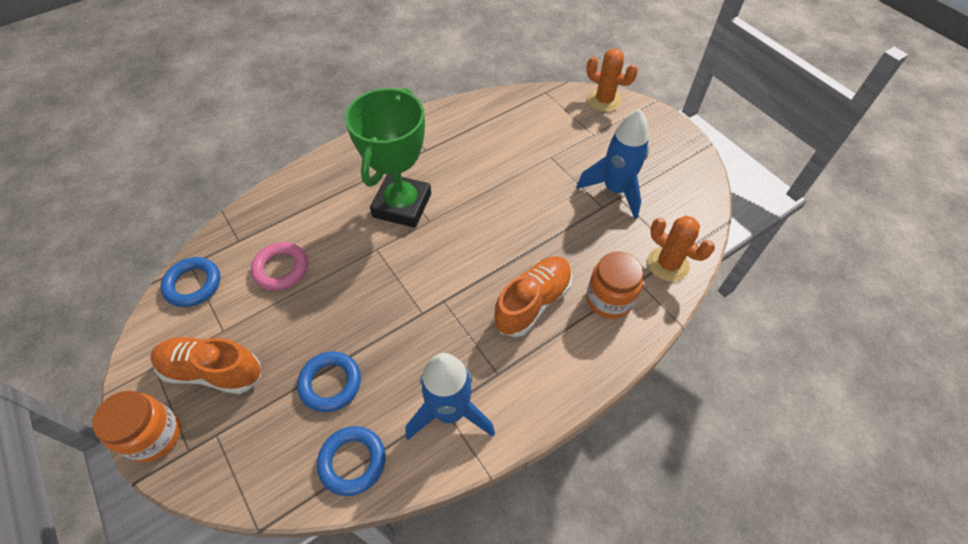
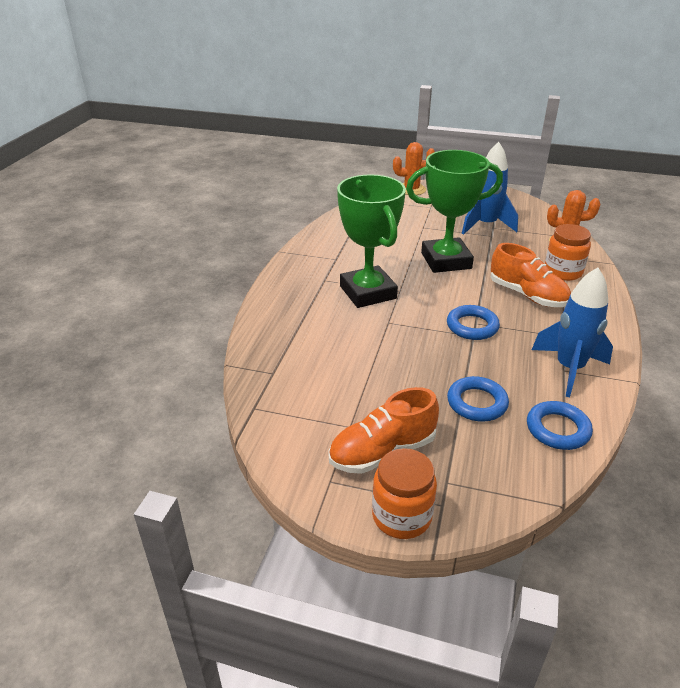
camera: 40 degrees left, 20 degrees down
(193, 284) = (278, 417): blue ring -> blue ring (472, 326)
(281, 269) = (336, 368): pink ring -> none
(515, 211) = (446, 261): none -> green trophy
(532, 303) = (527, 295): orange shoe -> orange shoe turned 135 degrees clockwise

